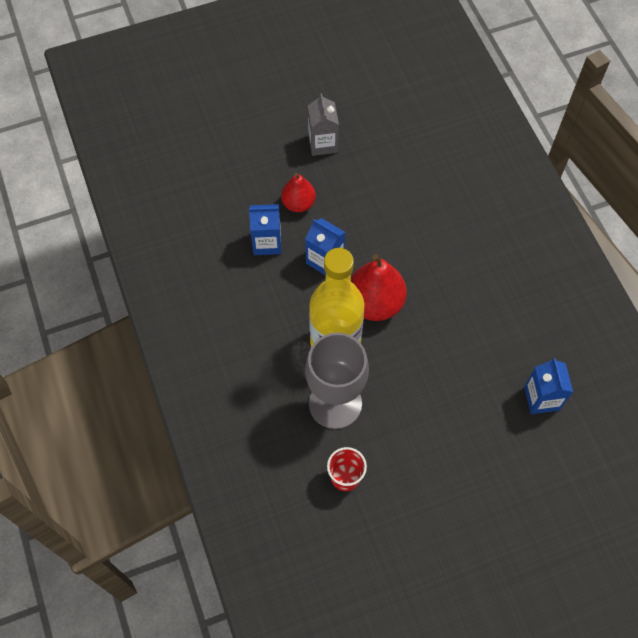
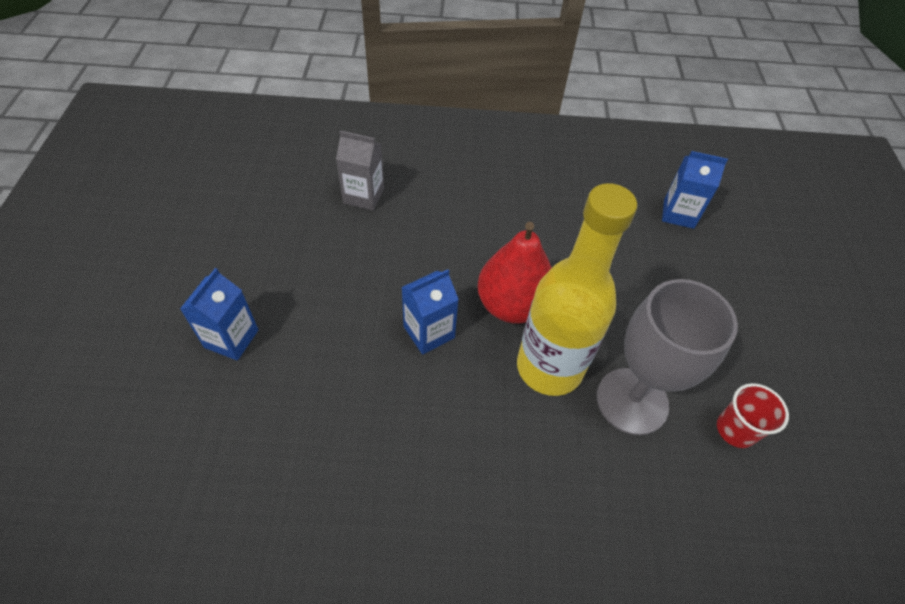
camera: 70 degrees left, 10 degrees down
(267, 242) = (366, 387): blue carton -> blue carton (231, 338)
(298, 203) = (331, 328): red pear -> none
(323, 143) = (264, 269): grey carton -> grey carton (363, 196)

